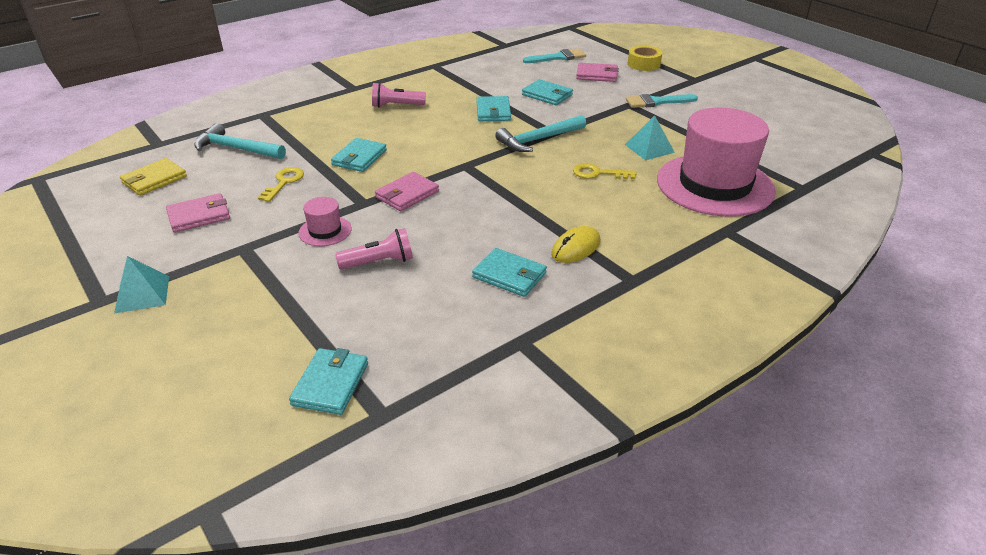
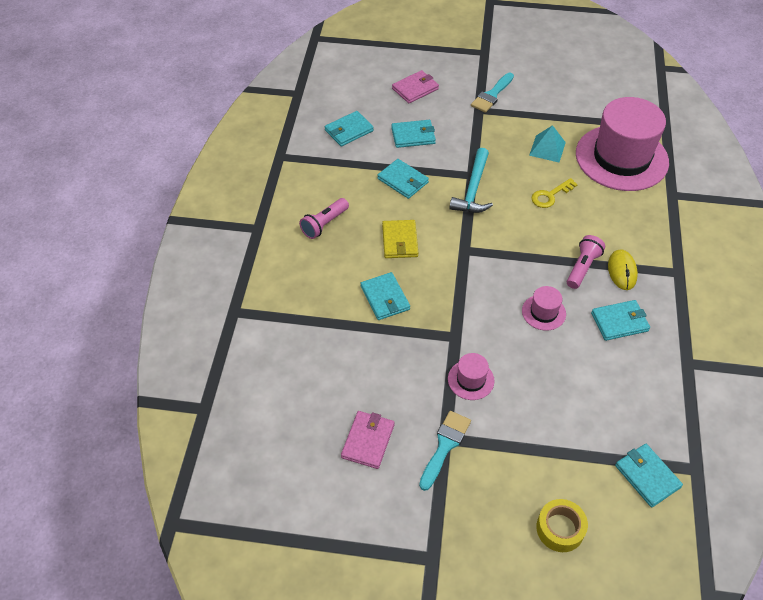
camera: 45 degrees left, 15 degrees up
(142, 294) = (448, 528): turquoise pyramid -> none
(154, 180) = (272, 441): yellow wallet -> yellow wallet (400, 241)
(236, 149) = (279, 362): turquoise hammer -> none
(284, 182) = (372, 363): yellow key -> none
(379, 262) = (540, 375): pink flashlight -> pink flashlight (582, 268)
(407, 194) = (469, 306): pink wallet -> none
(456, 231) = (543, 312): none -> pink hat
(504, 74) = (349, 131): none -> turquoise wallet
(558, 57) = (360, 84): turquoise brush -> turquoise brush (445, 446)
(643, 64) = (429, 54): yellow tape -> yellow tape (560, 529)

